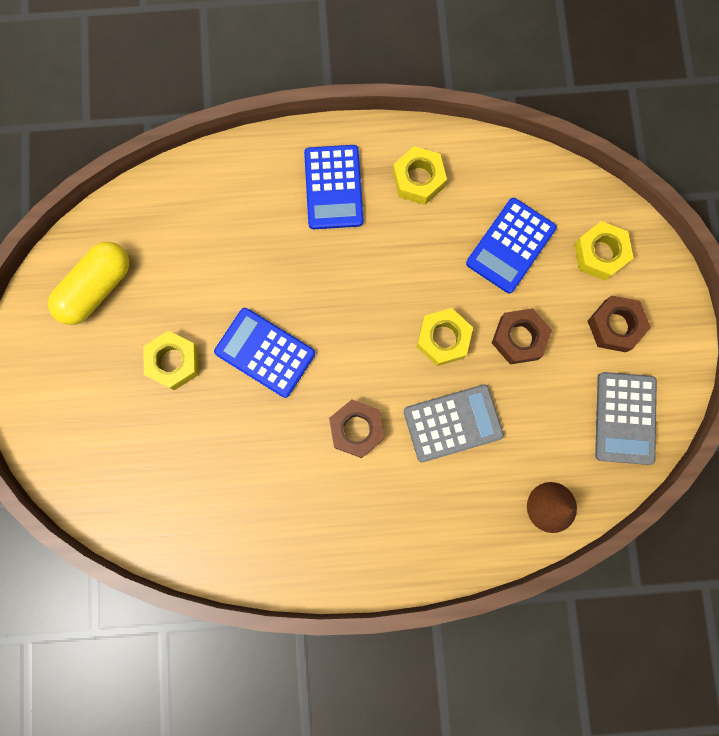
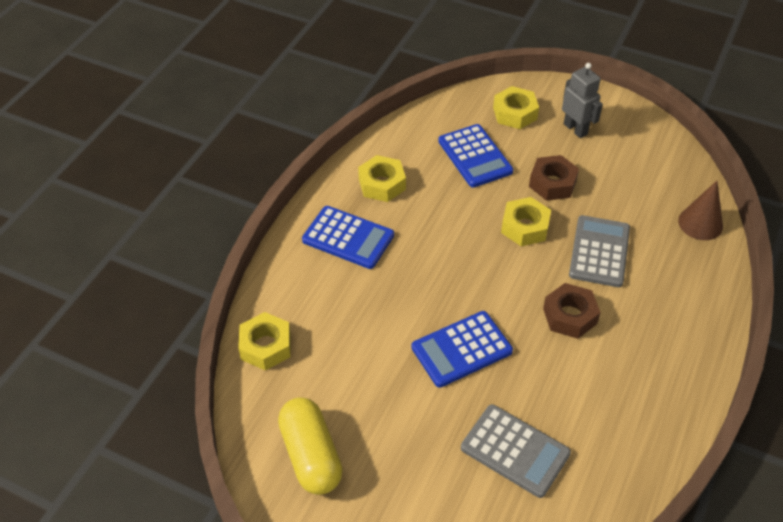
camera: 60 degrees left, 30 degrees down
(174, 362) = (426, 423): yellow nut -> yellow nut (266, 346)
(615, 326) = (575, 129): brown nut -> grey robot
(625, 418) = (650, 154): grey calculator -> grey calculator (515, 450)

